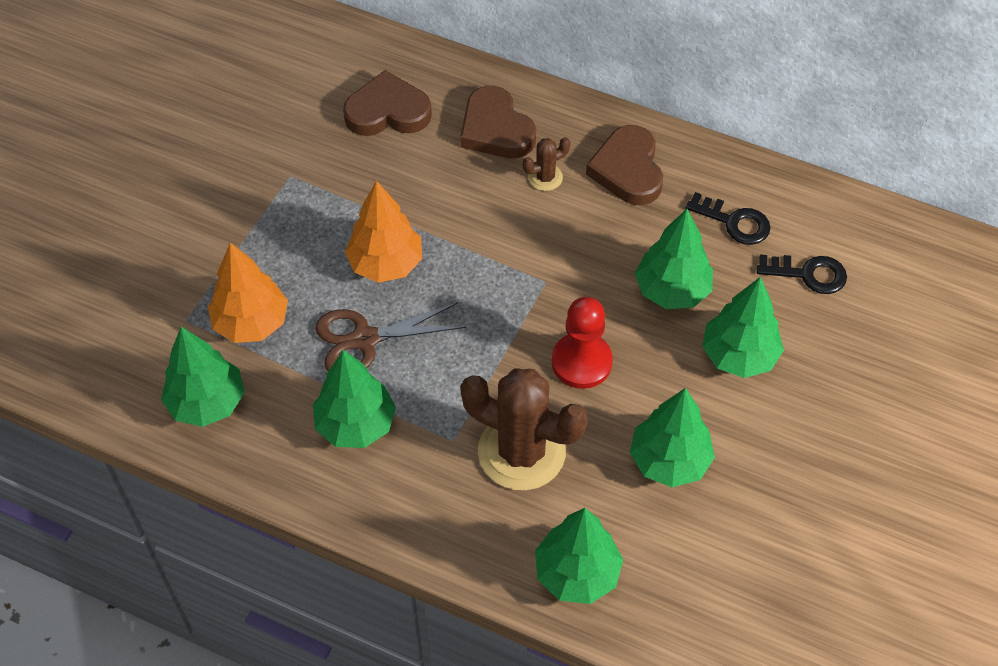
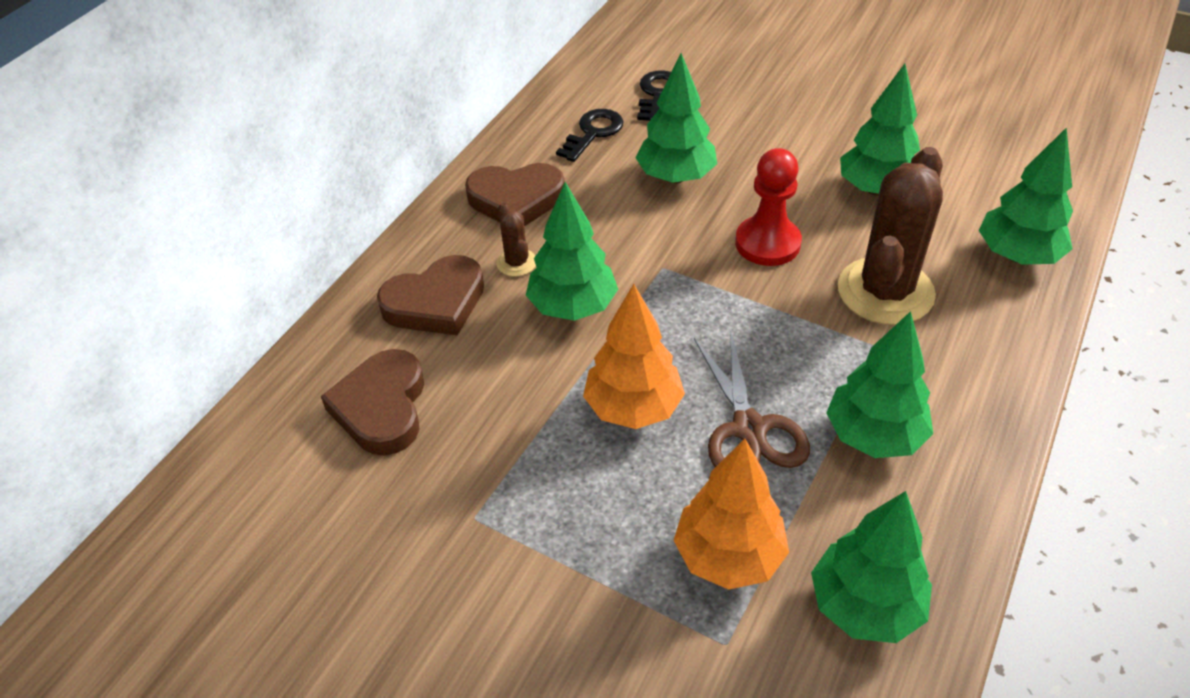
camera: 85 degrees left, 10 degrees down
(739, 356) = (752, 140): green tree -> green tree (573, 307)

